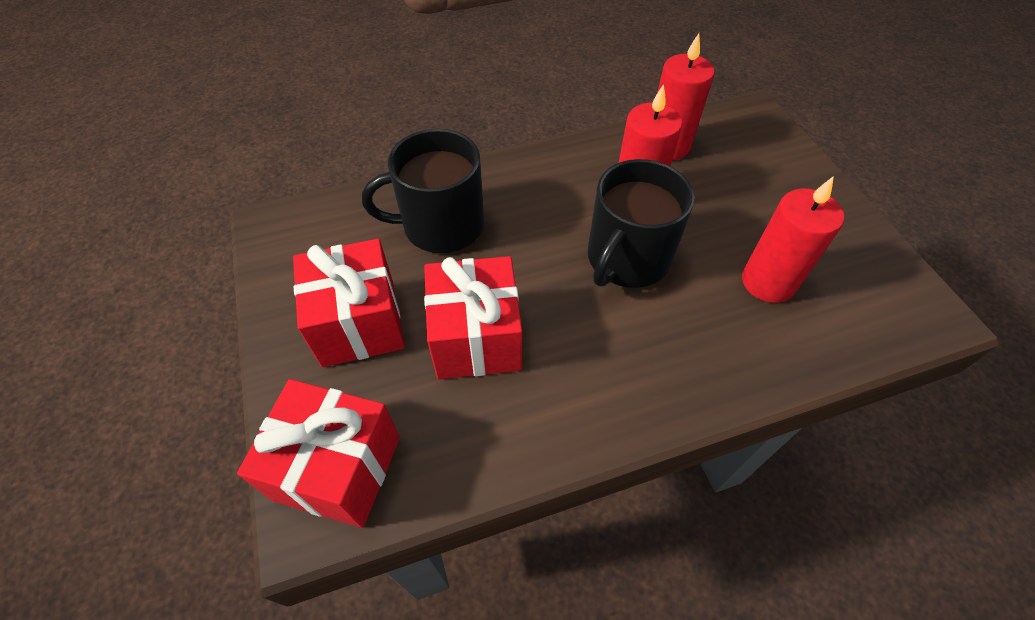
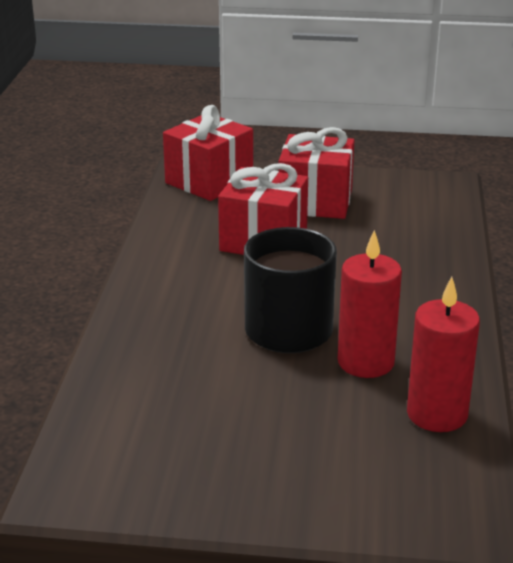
camera: 115 degrees right, 25 degrees down
(441, 225) = (396, 249): black mug -> none
(768, 282) = (194, 398): red candle -> none

